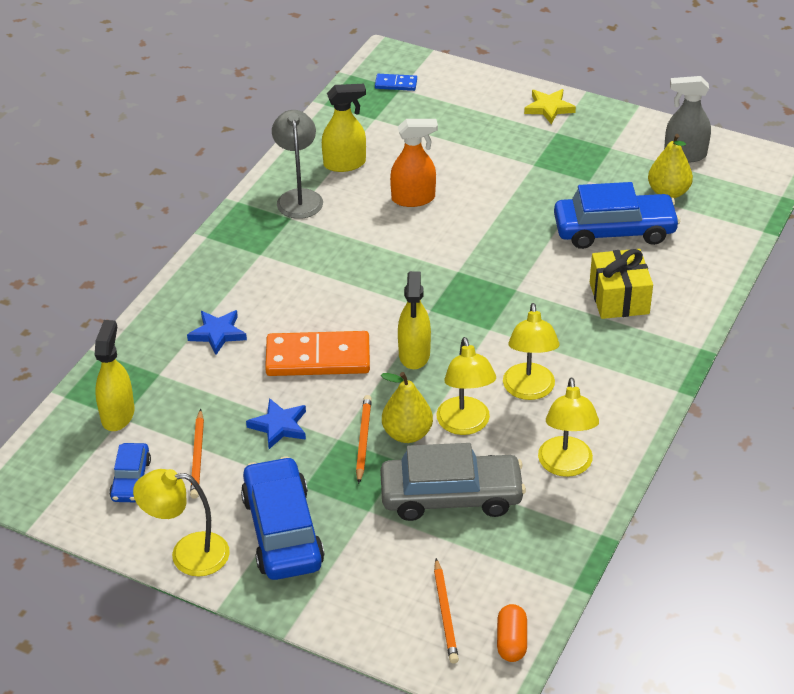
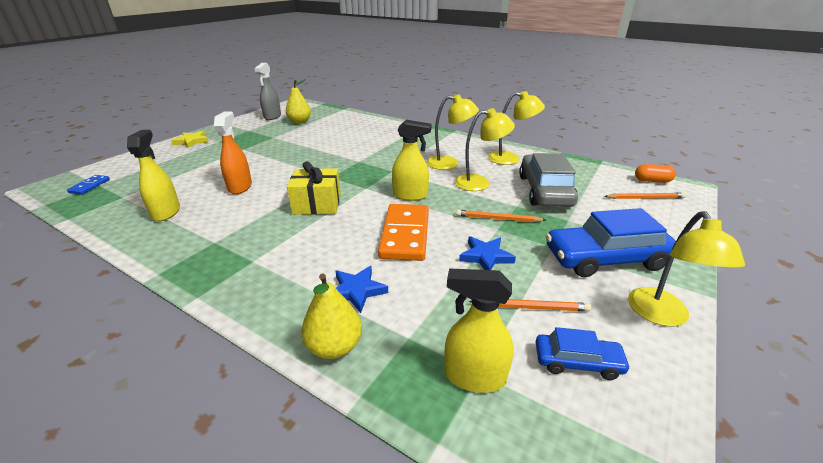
camera: 85 degrees left, 10 degrees down
(299, 197) = (188, 236): grey lamp -> none
(407, 433) = (489, 202): yellow pear -> yellow pear (334, 346)
(614, 230) = (322, 134): blue car -> none
(619, 298) = (378, 138): yellow gift -> yellow gift (317, 204)

